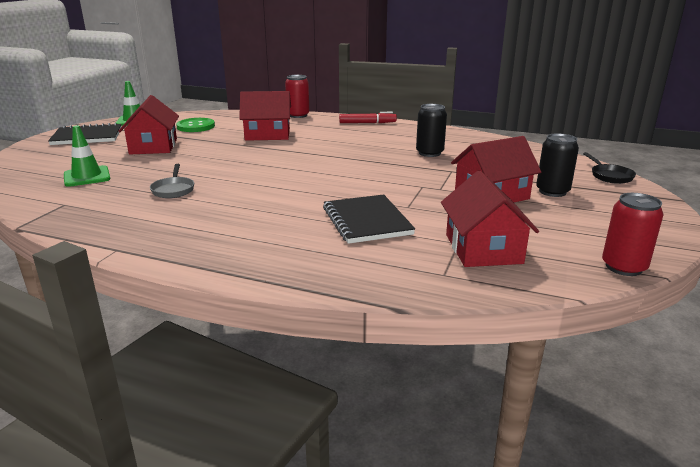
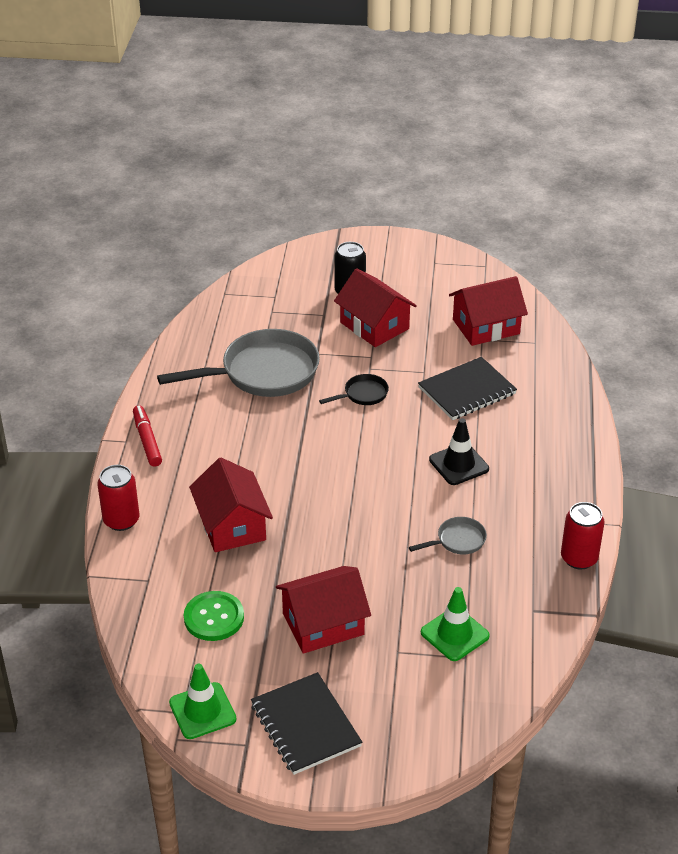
camera: 105 degrees left, 15 degrees up
(262, 202) = (459, 464): none -> black traffic cone
(429, 153) = (263, 372): black can -> grey pan
(610, 176) = (294, 259): black pan -> black pan (363, 394)
(623, 267) = (481, 267): red can -> red can (579, 558)

